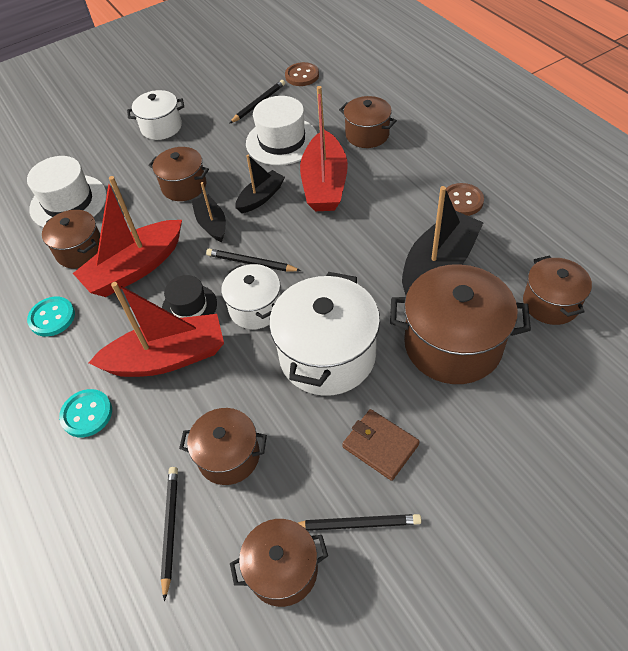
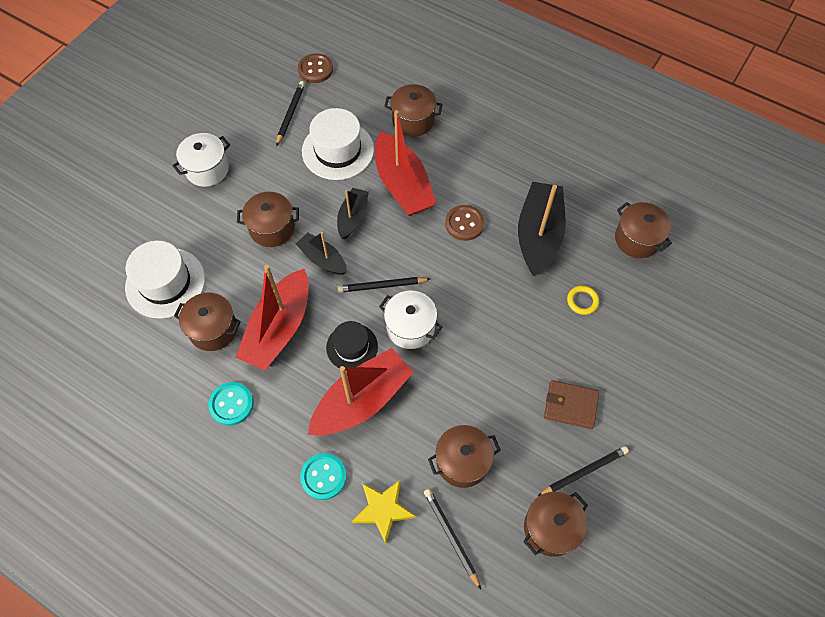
camera: 30 degrees left, 10 degrees up
(121, 470) = (383, 510): none -> yellow star
(327, 355) = (492, 347): white pot -> none
(453, 344) = (582, 301): brown pot -> yellow ring
(462, 201) = (528, 166): brown button -> brown button (464, 224)

